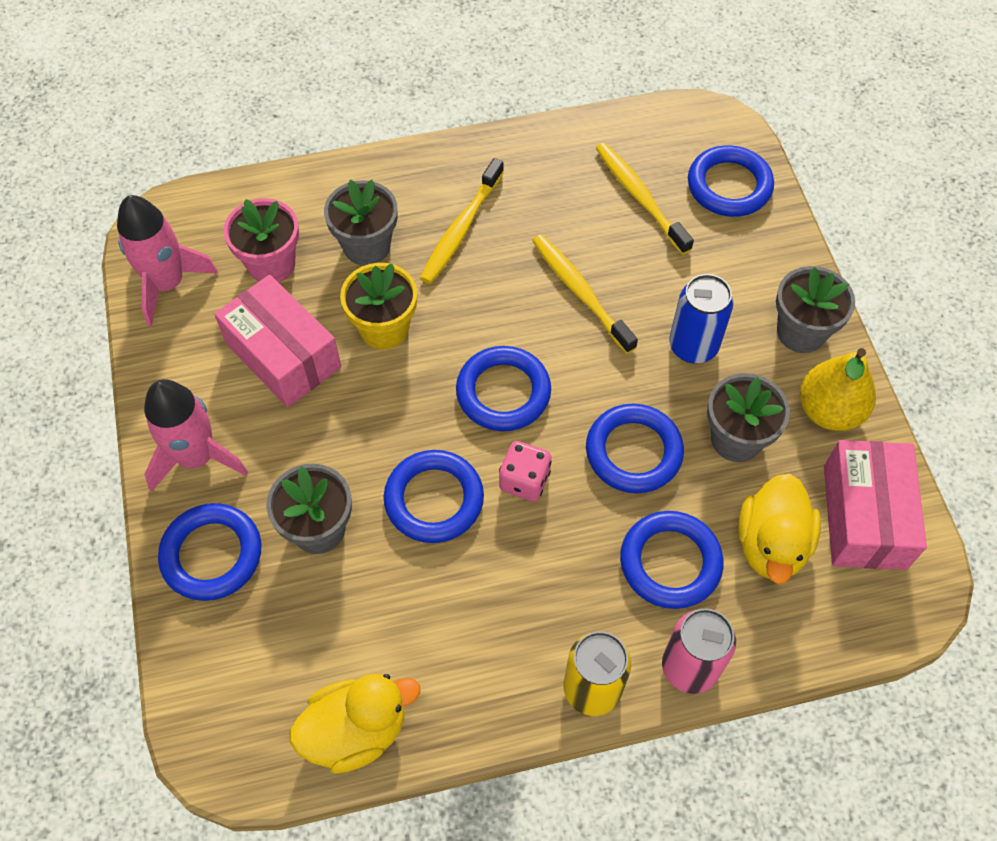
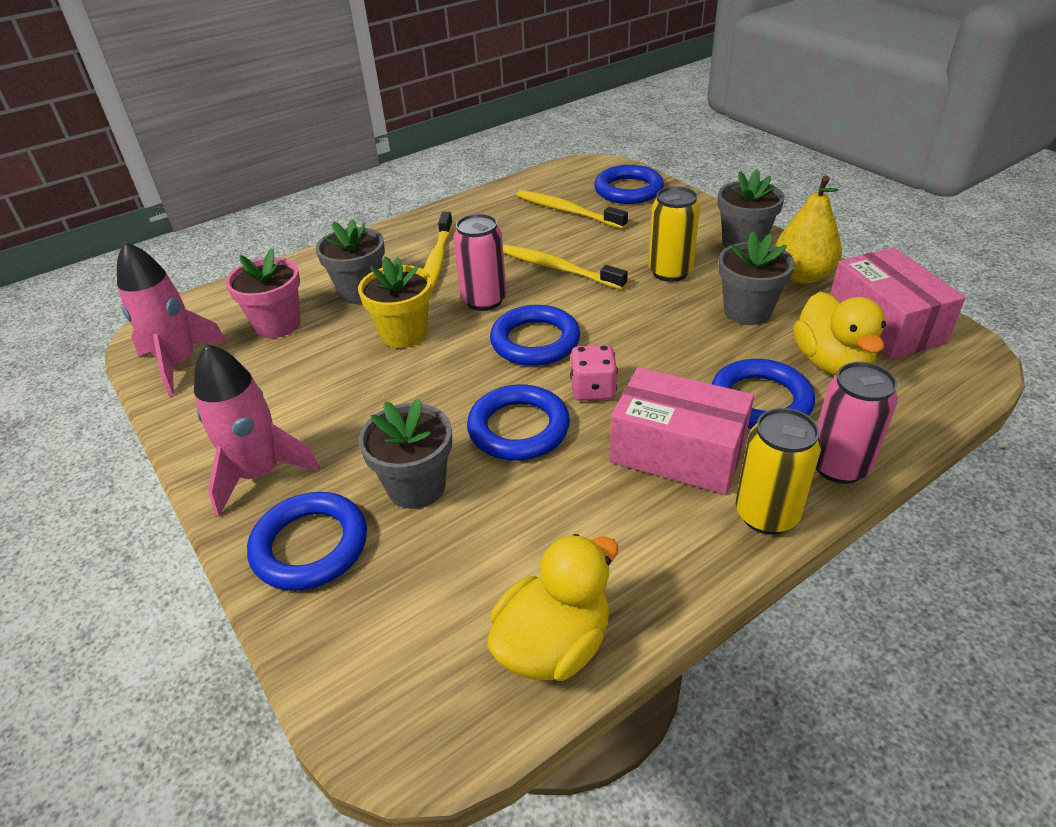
camera: 20 degrees left, 20 degrees down
(283, 355) = (317, 376): pink box -> pink box (677, 452)
(482, 311) = (484, 300): none -> pink can
(633, 452) = (672, 343): blue ring -> none
(693, 346) = (670, 272): blue can -> yellow can

